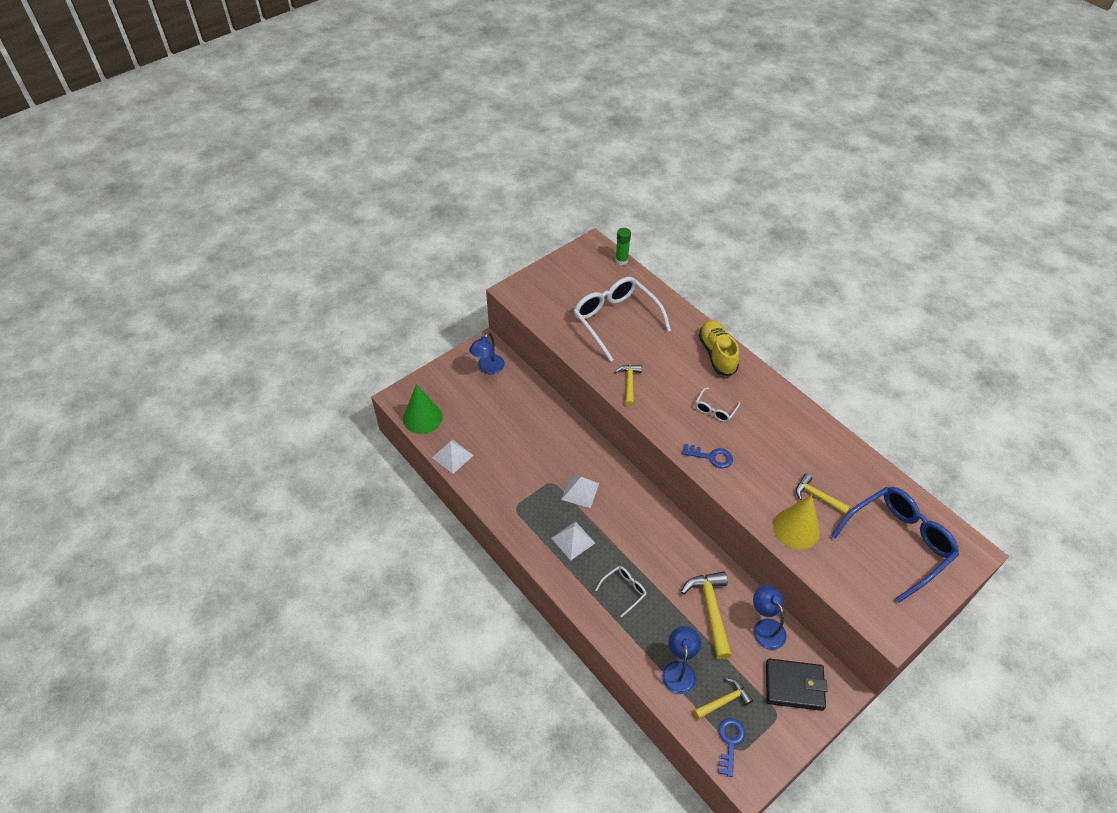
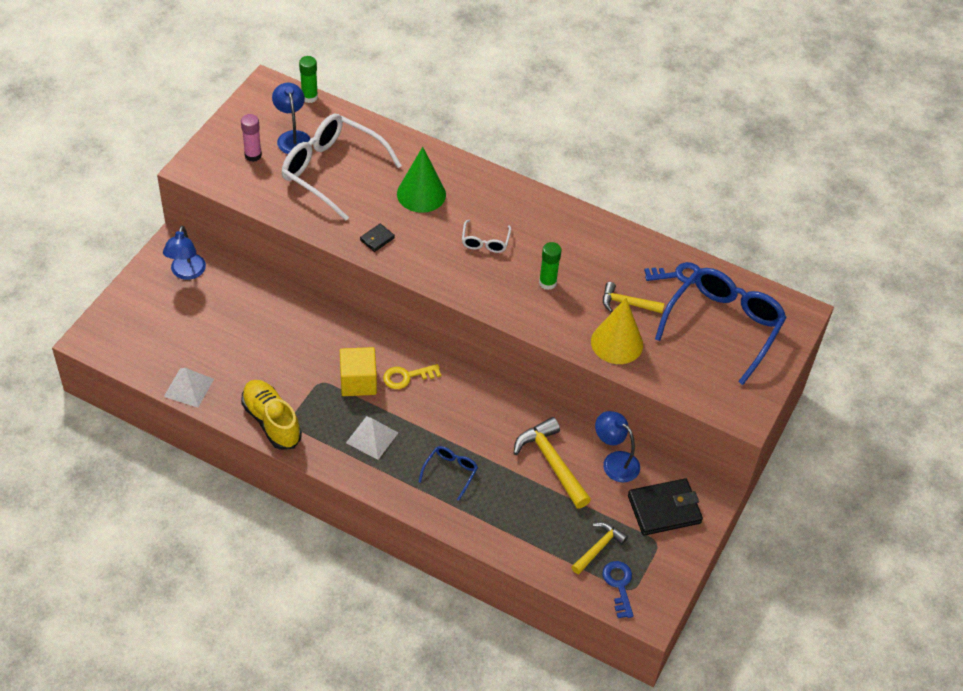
camera: 25 degrees left, 0 degrees up
(422, 417) = (130, 354): green cone -> green cone (421, 194)
(561, 293) = (253, 155): none -> pink glue stick
(580, 491) = (358, 382): white pyramid -> yellow cube
(620, 499) = (407, 377): none -> yellow key
(624, 590) = (450, 472): white glasses -> blue glasses
(629, 383) = (377, 239): yellow hammer -> black wallet
(679, 670) = (540, 533): blue lamp -> blue lamp (292, 137)
(711, 457) = (500, 294): blue key -> blue key (677, 275)
(717, 354) = (464, 179): yellow shoe -> yellow shoe (271, 421)
(754, 458) = (547, 283): none -> green glue stick

